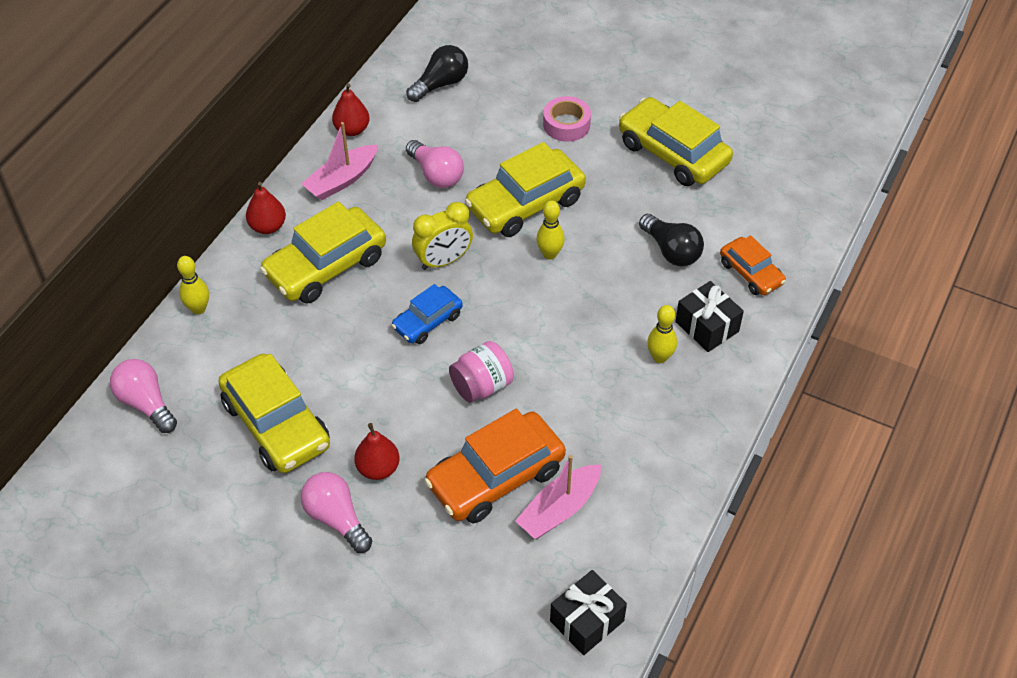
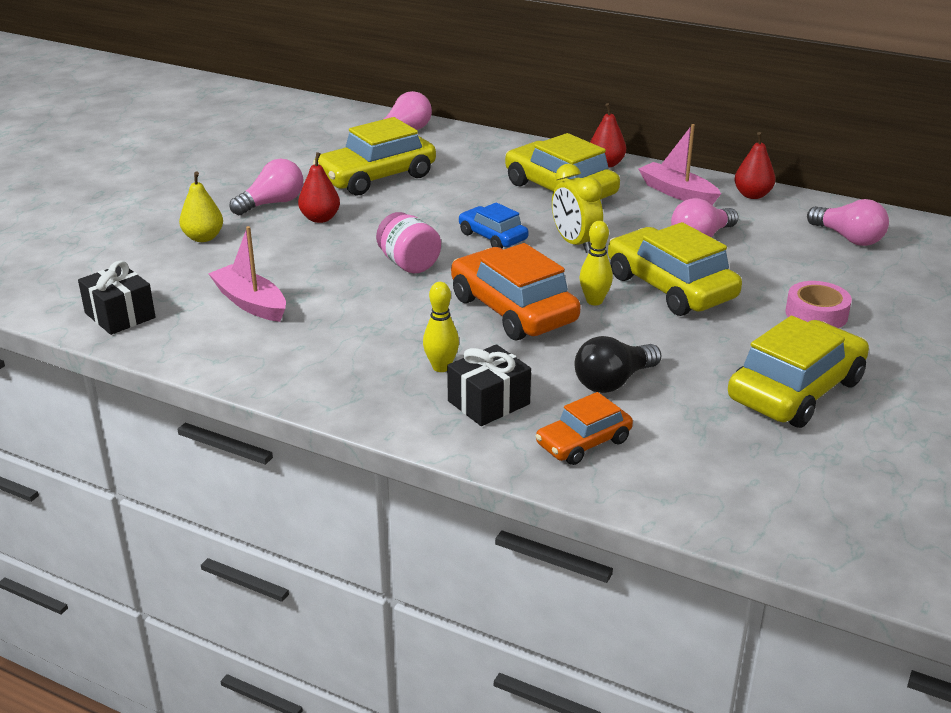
camera: 90 degrees right, 20 degrees down
(198, 309) = (504, 143): yellow bowling pin -> none
(418, 574) = (203, 238): none -> yellow pear
(440, 84) = (848, 238): black light bulb -> pink light bulb
(495, 477) = (297, 271): orange car -> orange car (513, 310)

